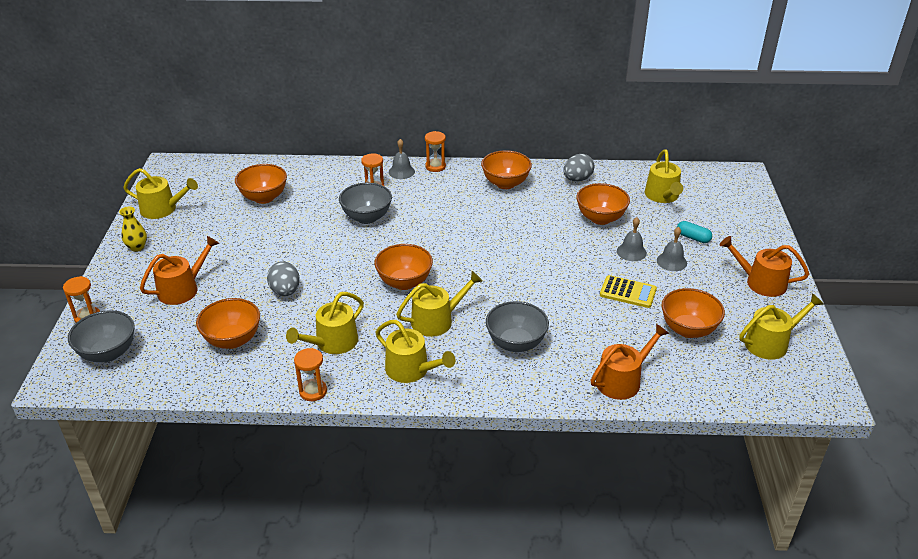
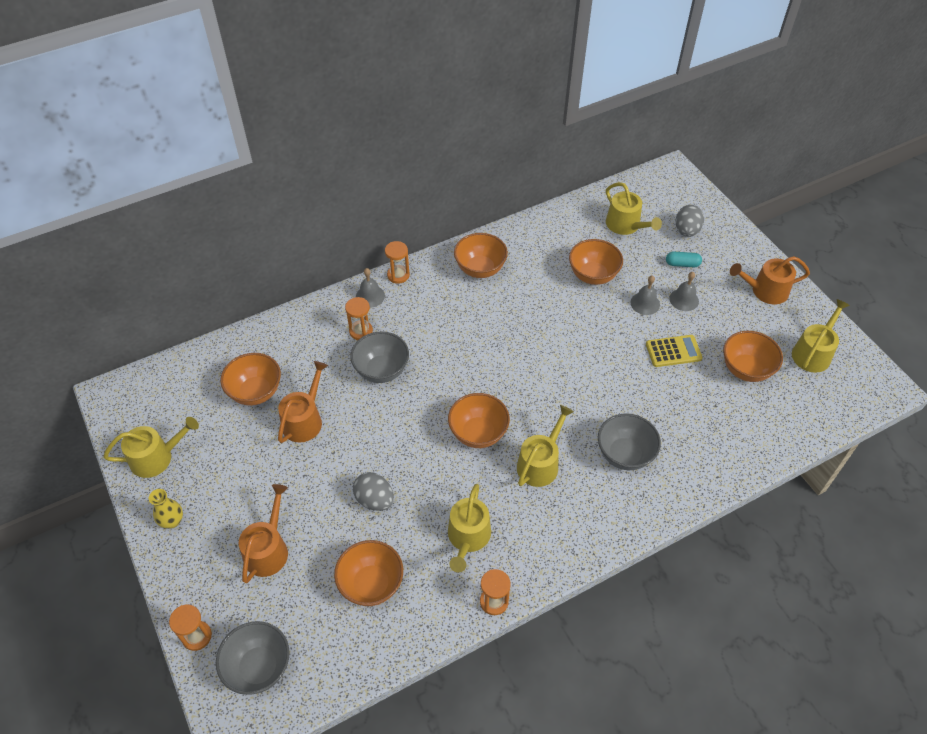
camera: 30 degrees left, 15 degrees up
(411, 370) = (560, 530): yellow watering can -> none
(577, 179) = (540, 236): grey egg -> grey egg (686, 231)
(622, 380) = (734, 450): orange watering can -> orange watering can (304, 420)

